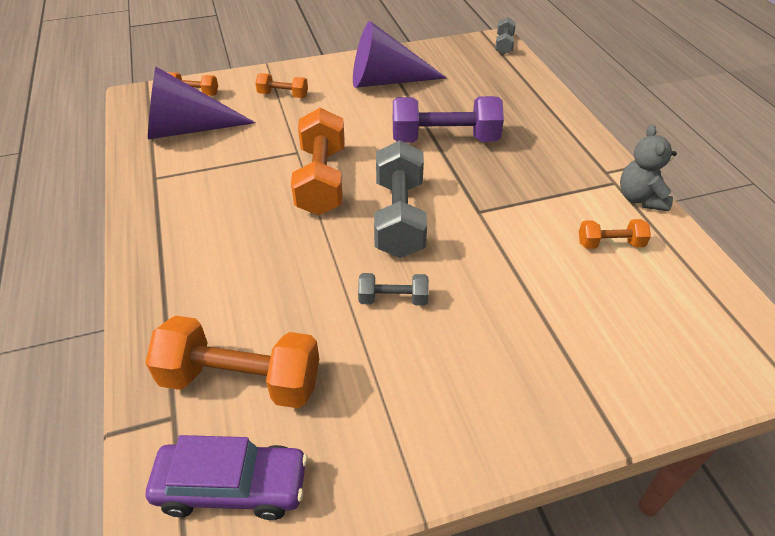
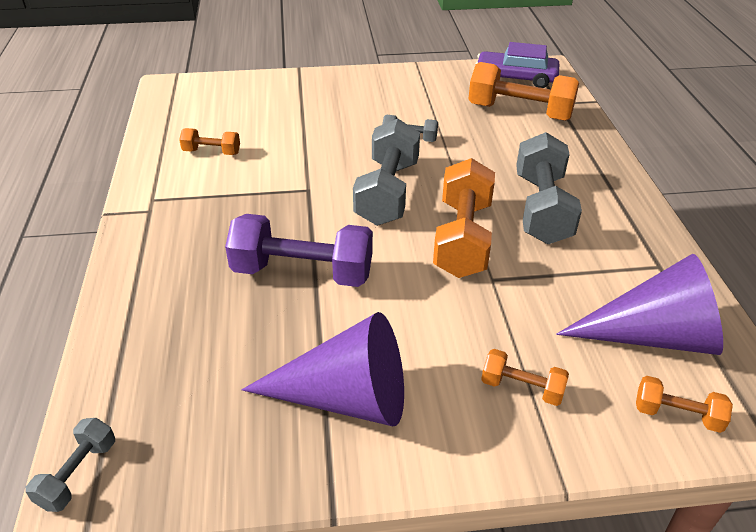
camera: 170 degrees left, 5 degrees down
(243, 219) = (542, 208): none -> grey dumbbell
(640, 198) = (145, 182): grey teddy bear -> none

